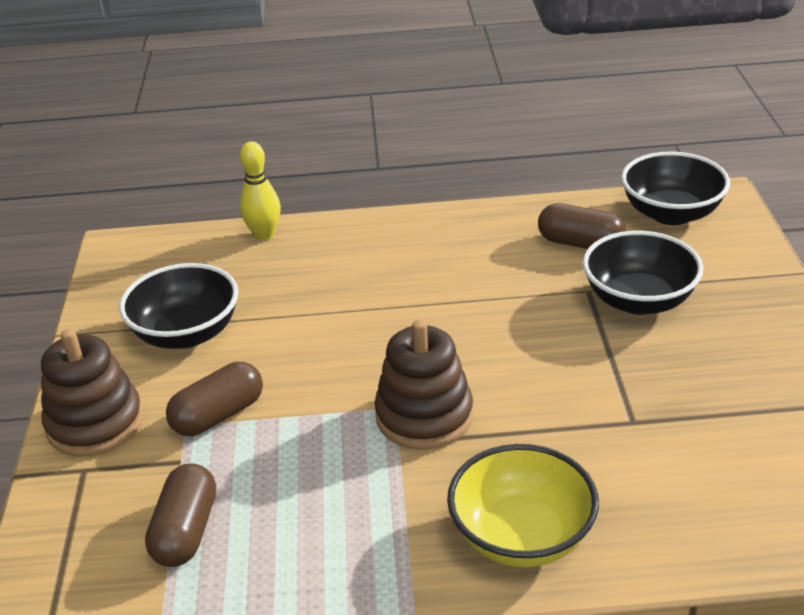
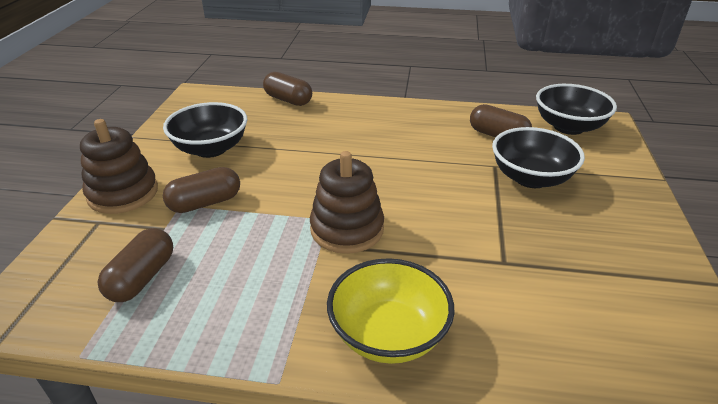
camera: 10 degrees right, 0 degrees up
(264, 234) = (288, 100): yellow bowling pin -> brown capsule

